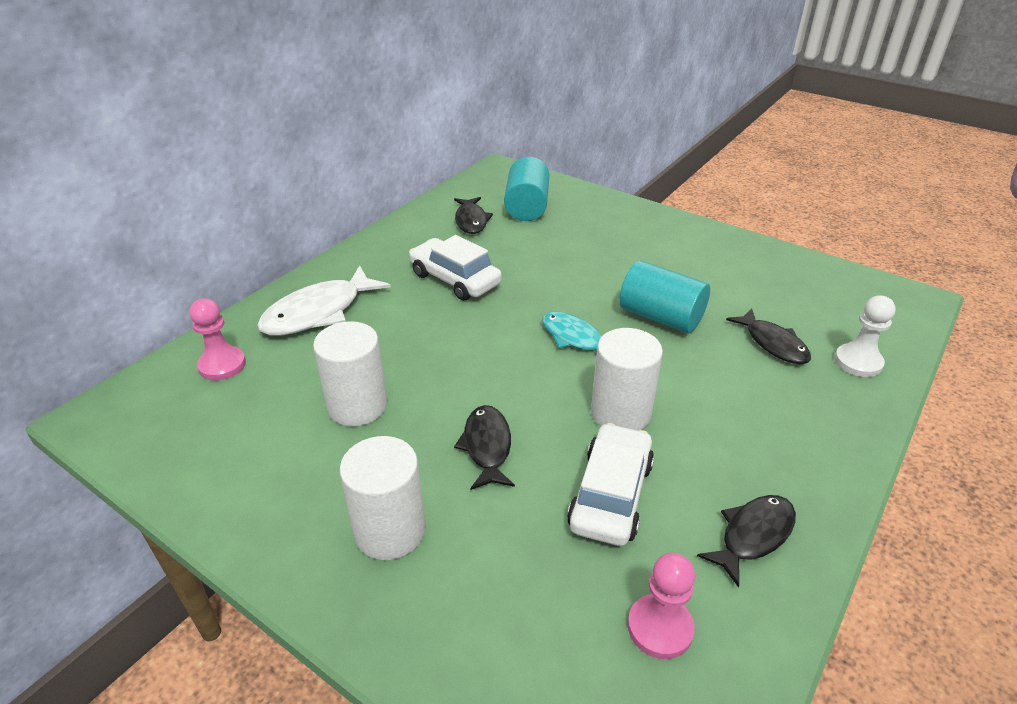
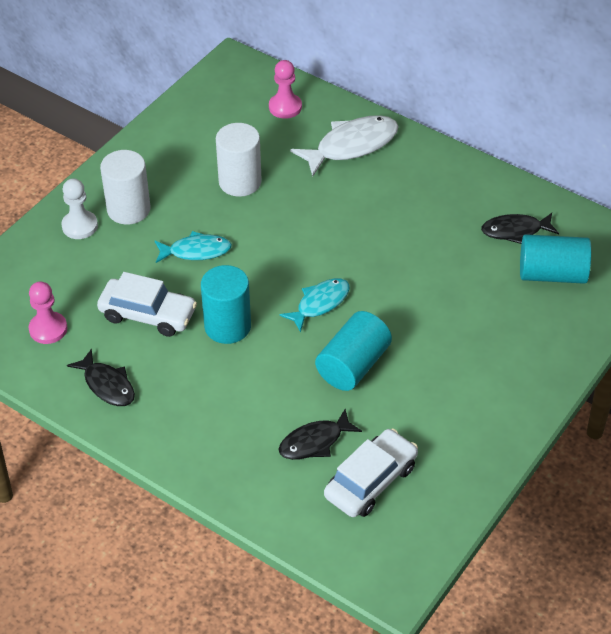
camera: 90 degrees right, 10 degrees up
(318, 312) = (351, 146): white fish -> white fish turned 105 degrees clockwise
(455, 279) = (406, 224): white car -> white car (371, 481)
(487, 447) = (196, 251): black fish -> turquoise fish
(620, 413) = (227, 326): white cylinder -> turquoise cylinder
(858, 362) = (288, 500): white pawn -> white pawn (80, 226)

